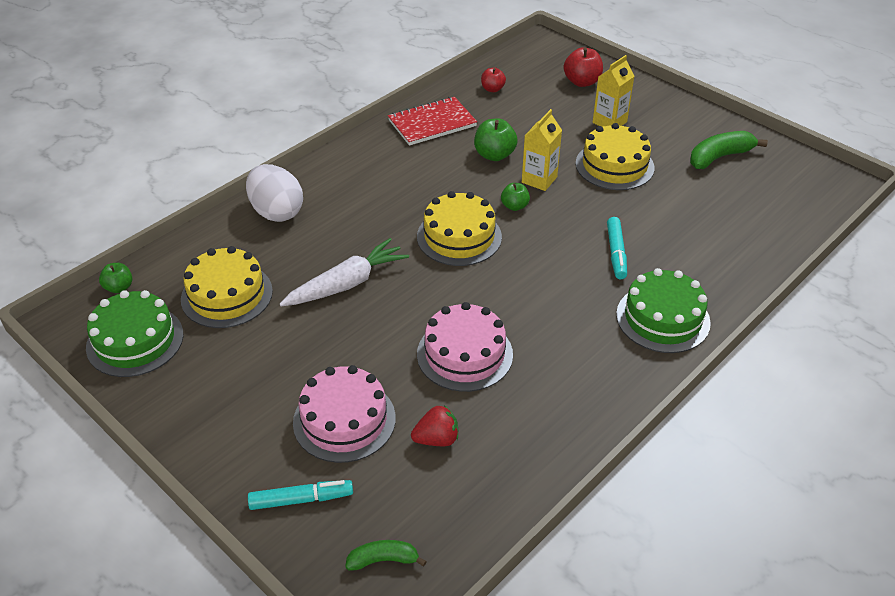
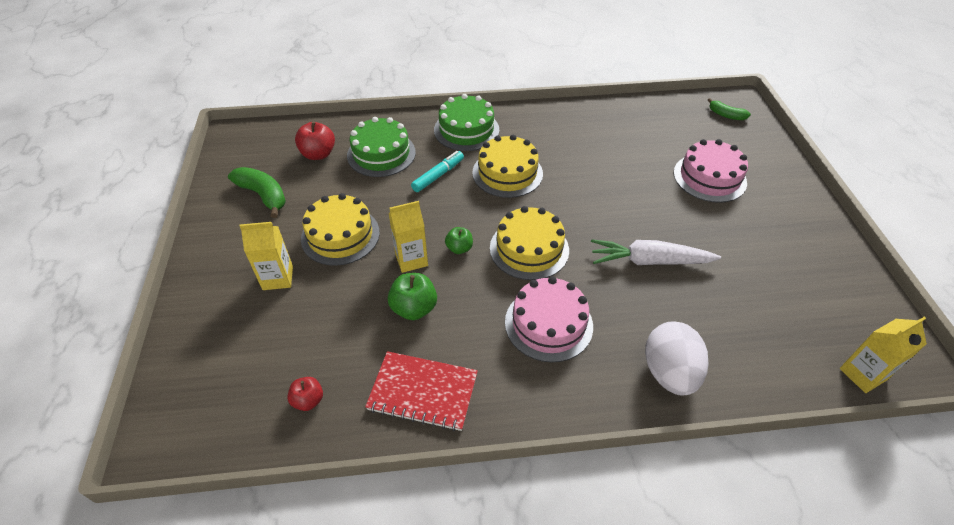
camera: 140 degrees left, 5 degrees up
(119, 287) = (862, 374): green apple -> yellow carton
(135, 340) = (852, 309): green cake -> green cake (381, 154)
(227, 295) = (757, 307): yellow cake -> yellow cake (507, 173)
(301, 500) = (758, 155): turquoise marker -> none
(437, 439) = (660, 143): red strawberry -> none
(464, 354) = (604, 172): pink cake -> pink cake (548, 324)
(582, 82) = (221, 344): red apple -> red apple (318, 154)
(719, 157) = (263, 195): green banana -> green banana turned 150 degrees counterclockwise

